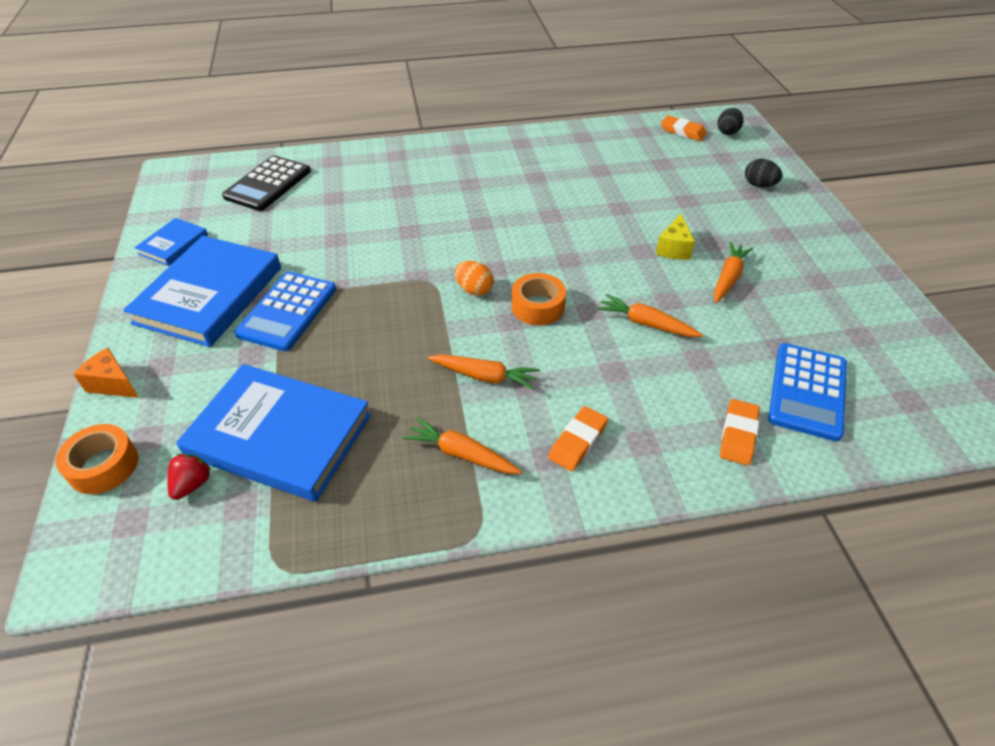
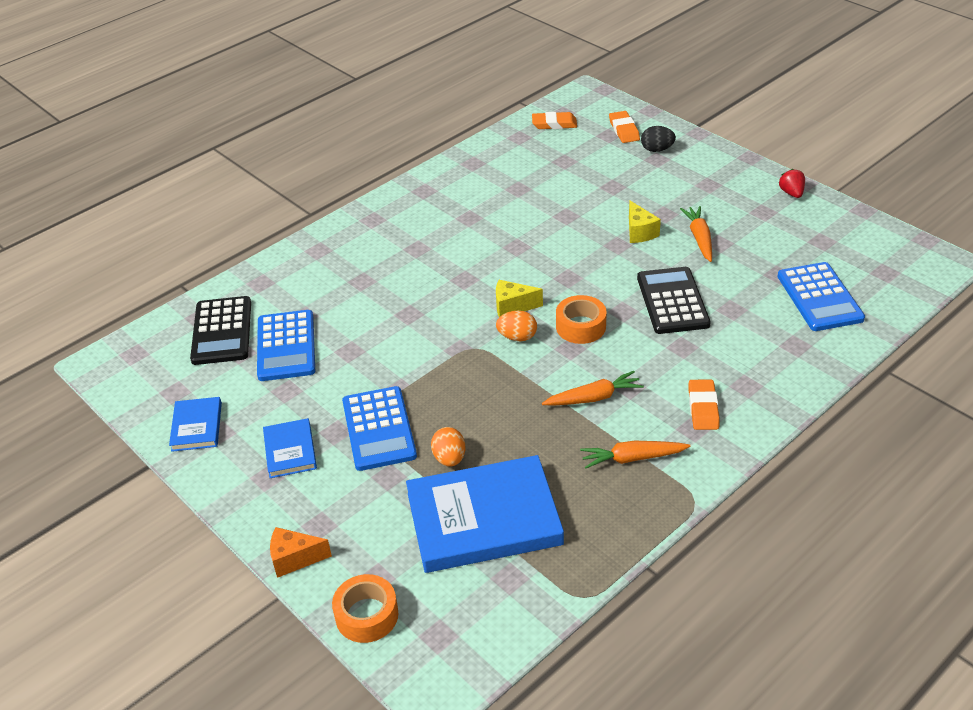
camera: 30 degrees left, 5 degrees down
(192, 484) = (456, 586): red strawberry -> red strawberry (791, 193)
(209, 295) = (290, 451): blue book -> blue book, size x0.48
(296, 214) = (286, 346): none -> blue calculator
(311, 365) = (449, 458): none -> orange egg
(497, 262) = (512, 307): none -> yellow cheese
(646, 323) = (672, 301): orange carrot -> black calculator
(727, 133) = (592, 111): black egg -> none
(738, 435) = (801, 349): orange eraser -> orange eraser (624, 130)

